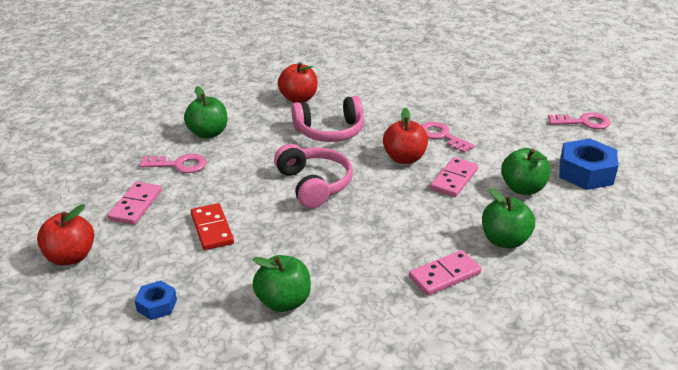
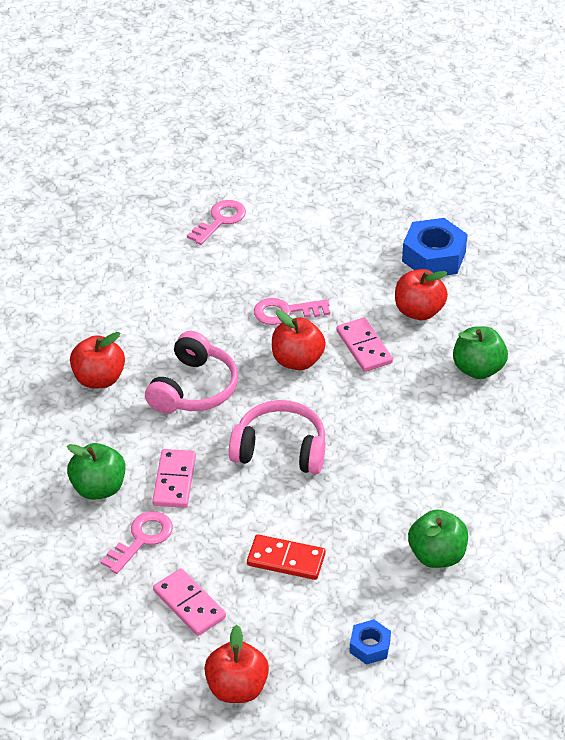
camera: 55 degrees left, 10 degrees up
(444, 275) = (489, 433): pink domino -> pink domino (174, 481)
(522, 188) = (419, 311): green apple -> red apple
(583, 122) = (357, 203): pink key -> pink key (220, 220)

